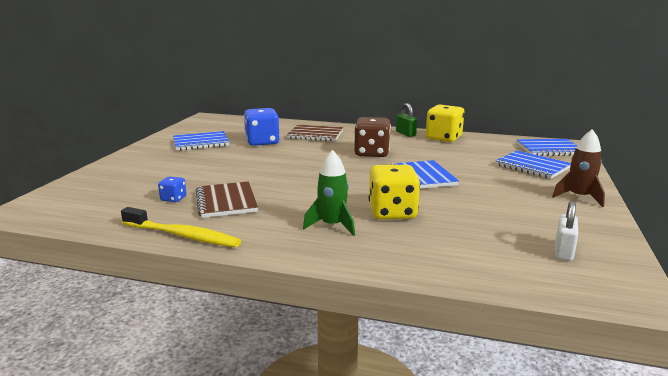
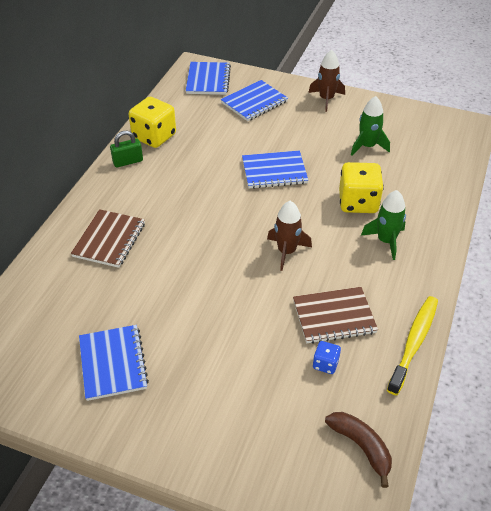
camera: 85 degrees left, 25 degrees up
(82, 211) = (361, 447): none -> brown banana
(262, 142) = (128, 293): blue dice -> none
(309, 183) = (286, 251): none -> brown rocket
(372, 153) = (196, 197): brown dice -> none
(502, 218) = (367, 146): none -> green rocket
(563, 251) = (418, 133): white padlock -> none

